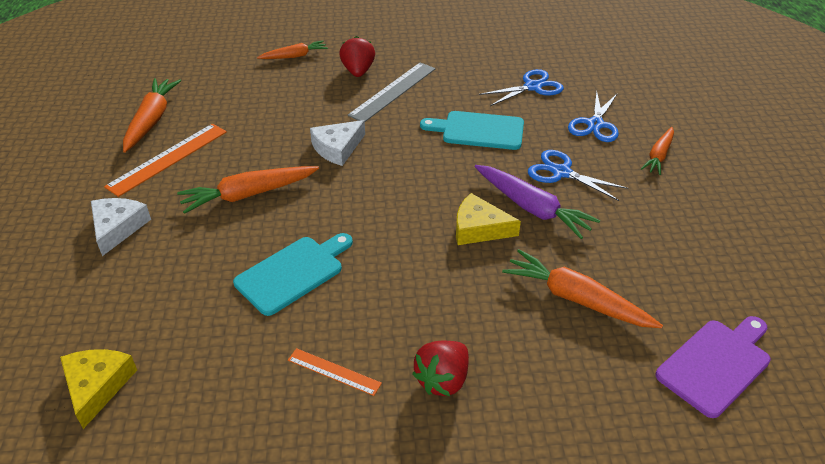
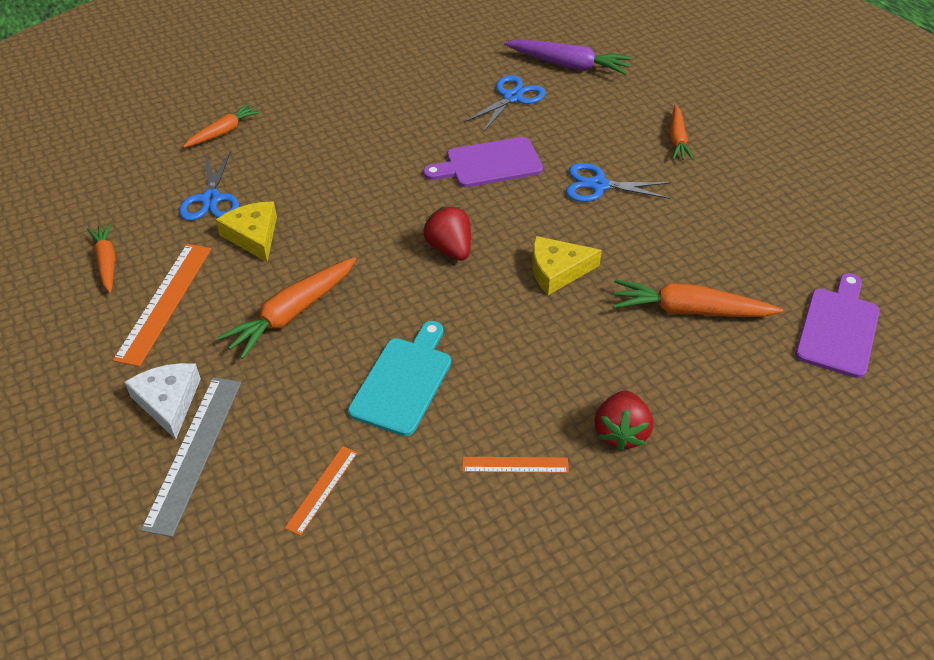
camera: 25 degrees left, 5 degrees up
(97, 386) = (283, 576): yellow cheese -> yellow cheese (253, 236)
(151, 120) = (107, 262): orange carrot -> orange carrot, size x0.63
(173, 332) = (322, 489): none -> orange ruler
(337, 148) = (353, 229): white cheese -> none
(358, 71) = (312, 131): red strawberry -> red strawberry (450, 249)
(393, 91) = (368, 144): grey ruler -> grey ruler (194, 452)
(478, 130) = (489, 163): turquoise cutting board -> purple cutting board
(532, 208) = (594, 232): purple carrot -> purple carrot (568, 65)
(595, 124) = (599, 123): blue scissors -> blue scissors (211, 199)

